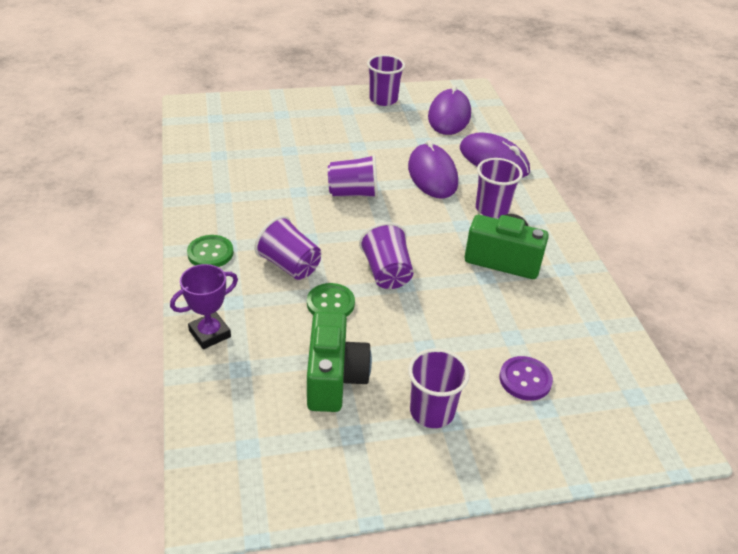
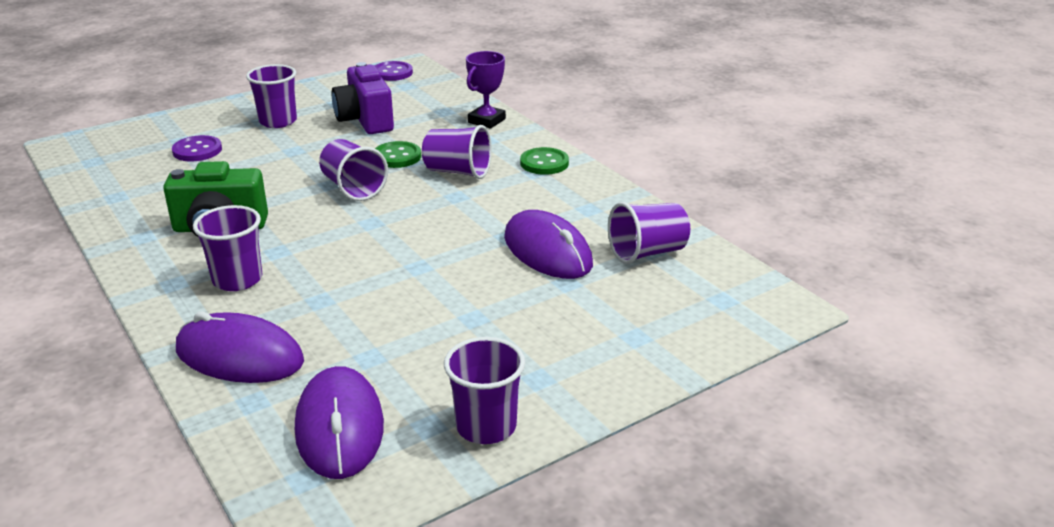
camera: 160 degrees right, 10 degrees down
(247, 495) = (392, 73): none -> purple button
(334, 379) = (365, 120): green camera -> purple camera
(353, 193) = (436, 251): purple cup -> purple cup (647, 253)
(432, 175) = (336, 304): purple mouse -> purple mouse (547, 251)

